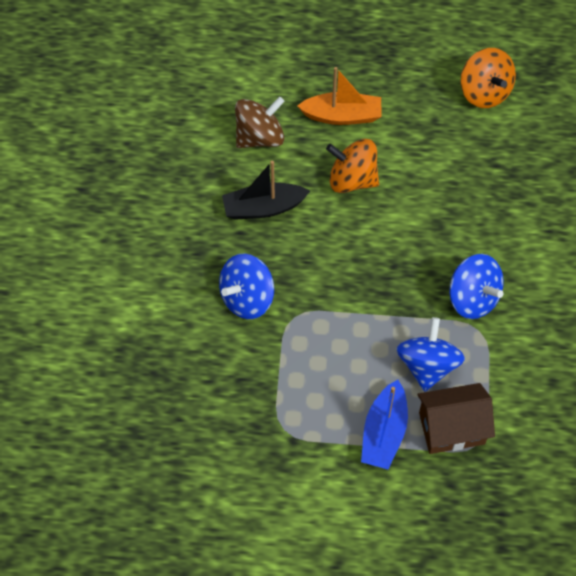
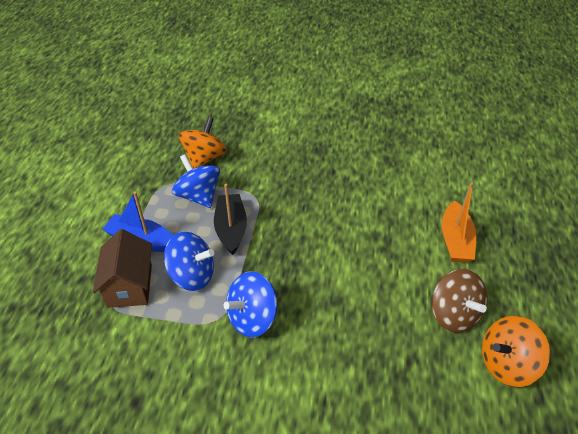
camera: 95 degrees right, 15 degrees down
(247, 298) = (275, 172): blue spinning top -> blue spinning top (198, 196)
(259, 137) = (425, 186): brown spinning top -> brown spinning top (454, 314)
(263, 208) = (355, 185): black boat -> black boat (231, 229)
(352, 179) = (385, 241): orange spinning top -> orange spinning top (204, 158)

